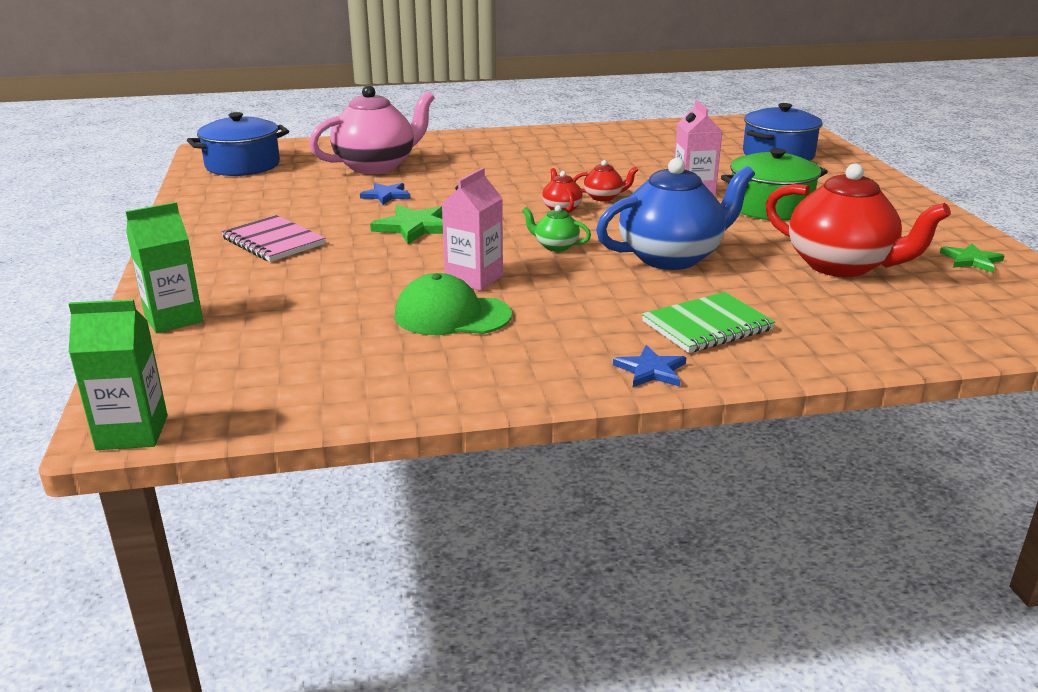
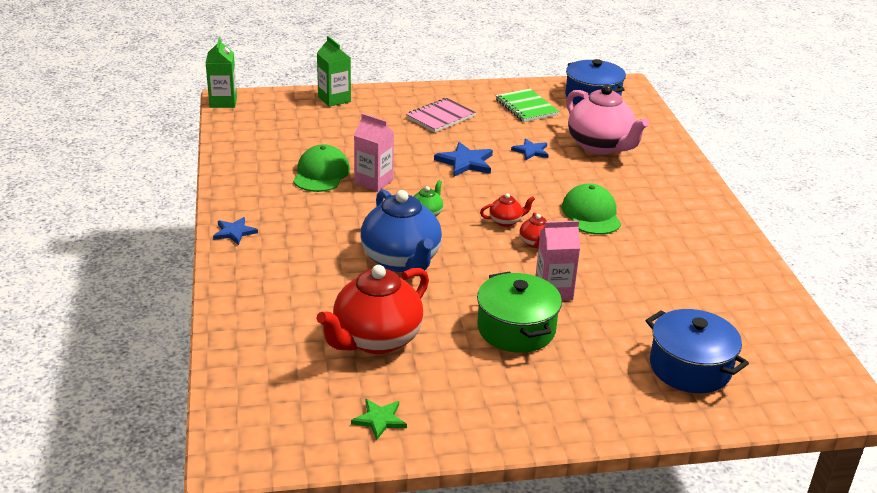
camera: 90 degrees right, 5 degrees up
(415, 227) = (465, 162): green star -> blue star
(534, 175) = (591, 214): none -> green cap
(707, 326) = (285, 259): green notebook -> green notebook (526, 107)

